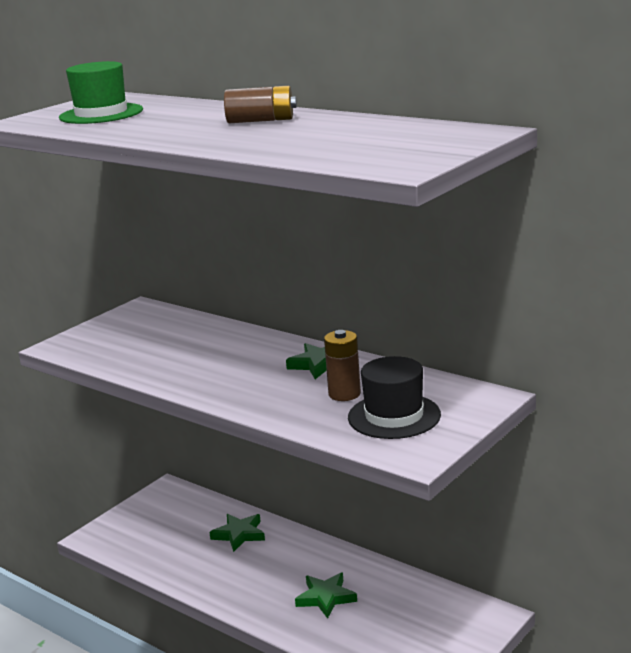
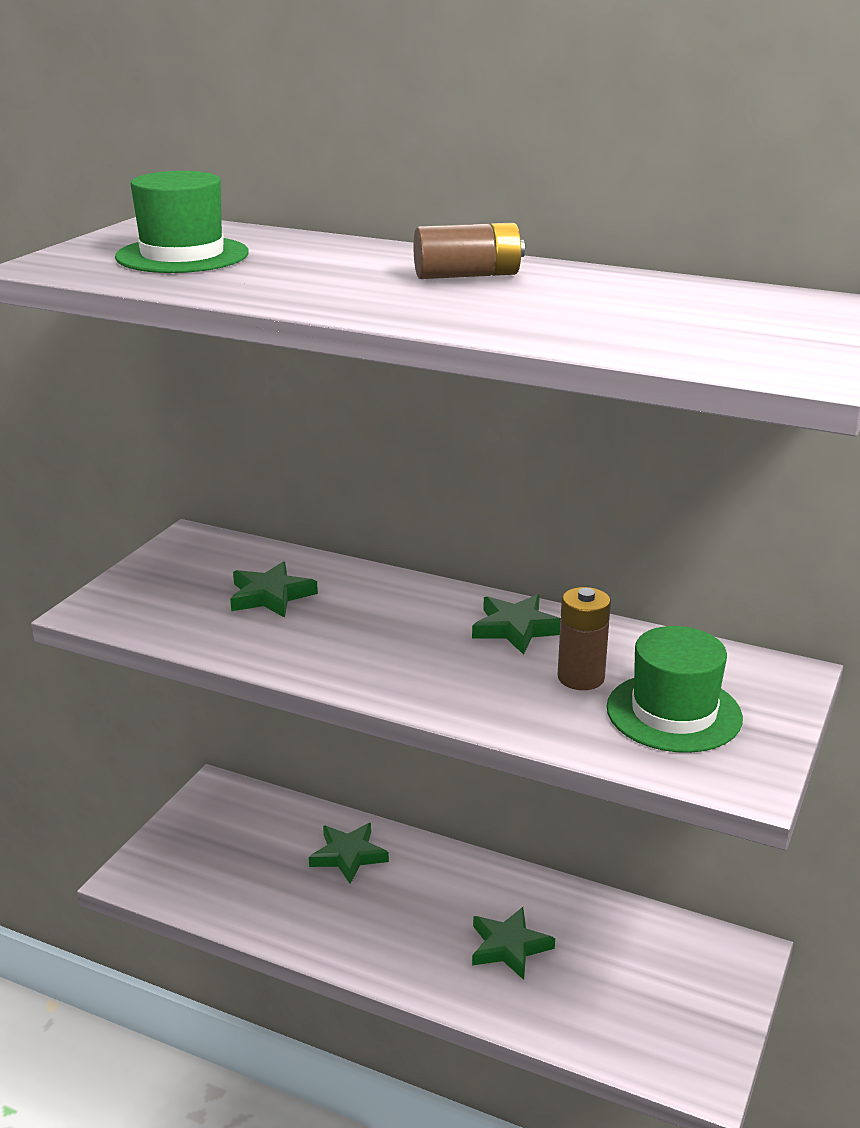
camera: 15 degrees left, 5 degrees up
(171, 341) = (270, 595): none -> green star
(394, 416) = (674, 713): black hat -> green hat

